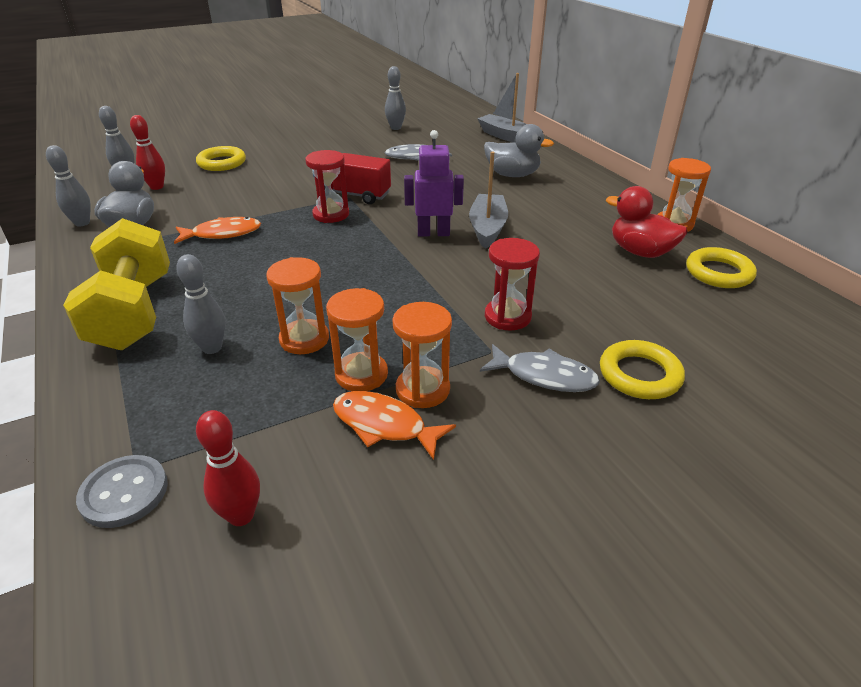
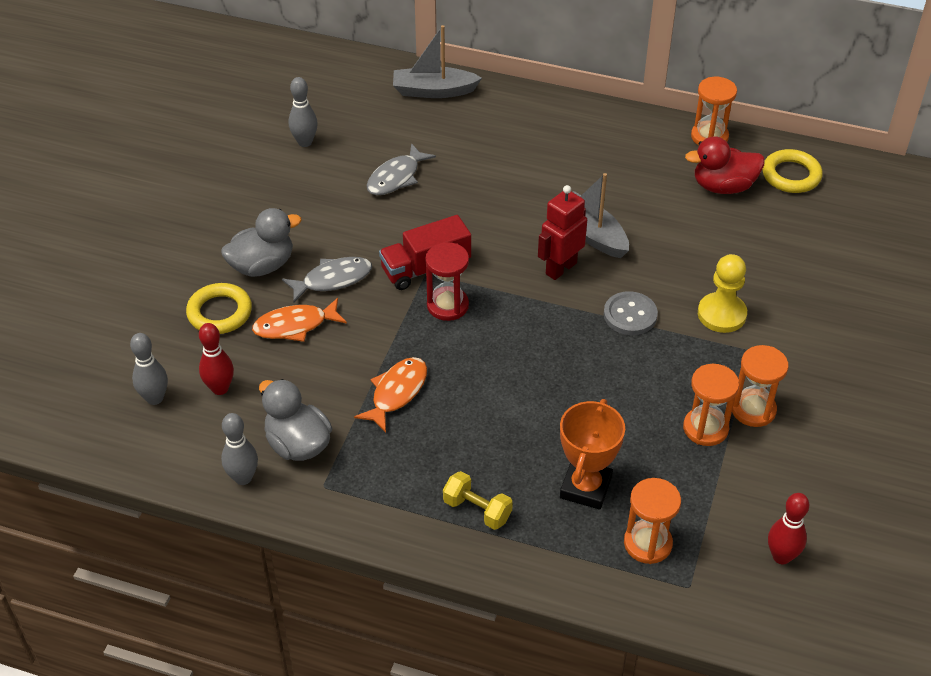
camera: 45 degrees left, 10 degrees up
(124, 493) = (707, 601): grey button -> grey button (630, 315)
(133, 312) = (477, 510): yellow dumbbell -> yellow dumbbell, size x0.47
(212, 348) = (585, 487): grey bowling pin -> orange trophy
(304, 339) = (630, 433): orange hourglass -> orange hourglass (647, 543)
(384, 425) = (768, 449): orange fish -> orange fish (295, 326)
(433, 233) = (560, 268): purple robot -> red robot
(507, 317) = (721, 314): red hourglass -> yellow pawn
(512, 175) = (518, 149): grey duck -> grey duck (262, 266)
(544, 376) = (800, 346): grey fish -> grey fish (333, 280)
(639, 375) = (844, 304): yellow ring -> none

